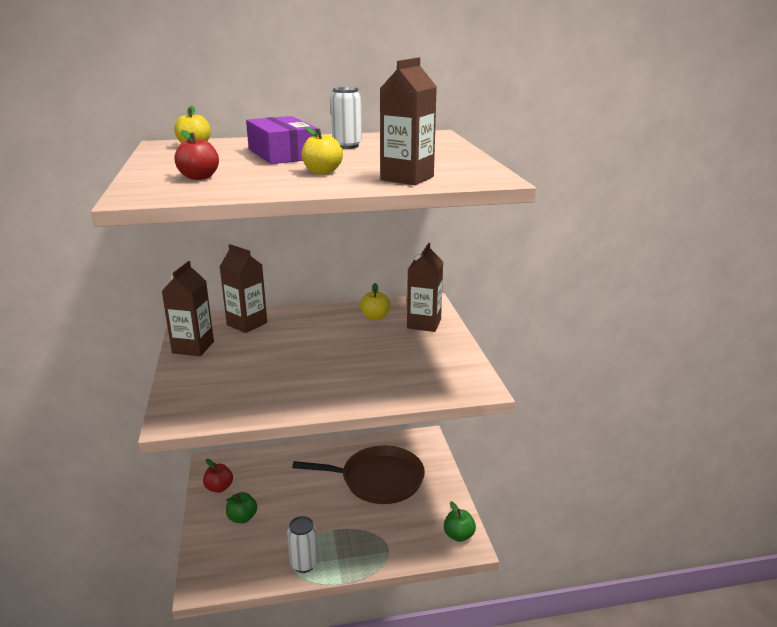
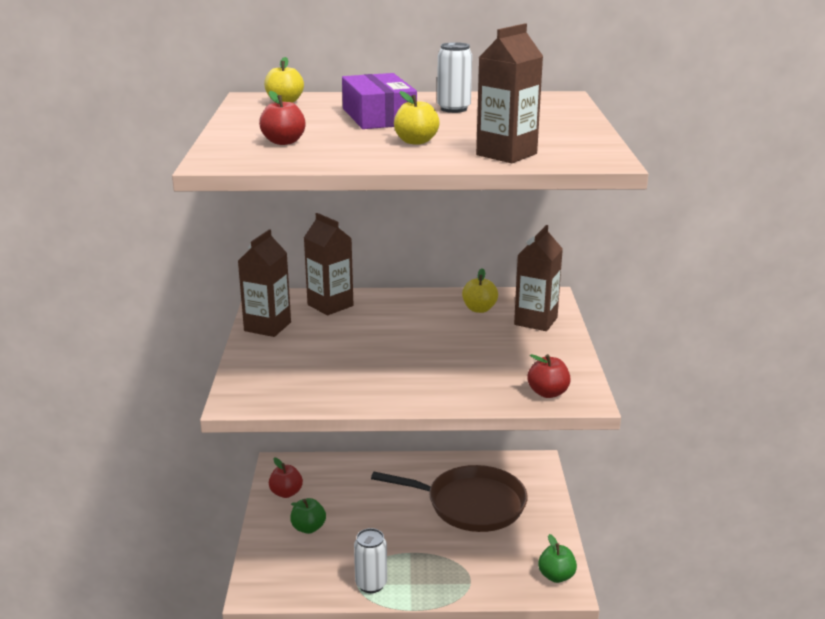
camera: 10 degrees right, 0 degrees up
(449, 386) = (548, 393): none -> red apple

